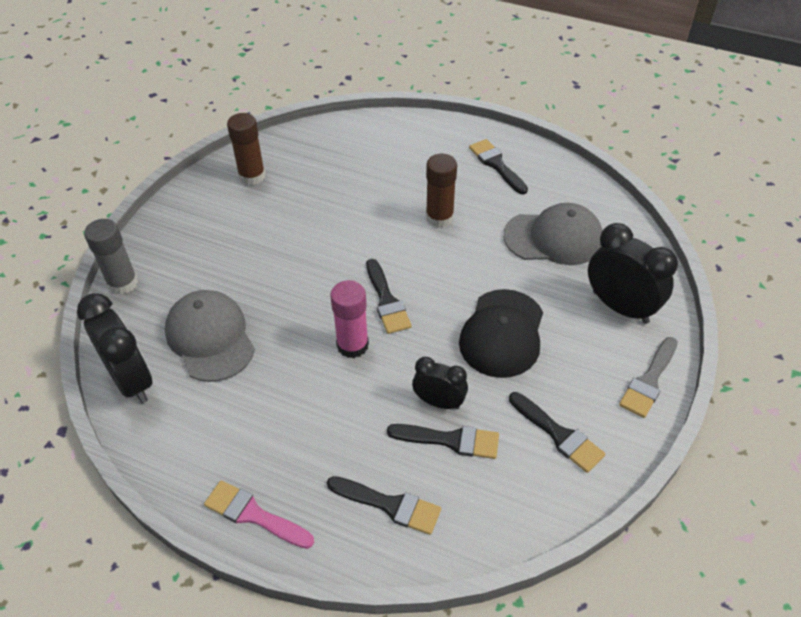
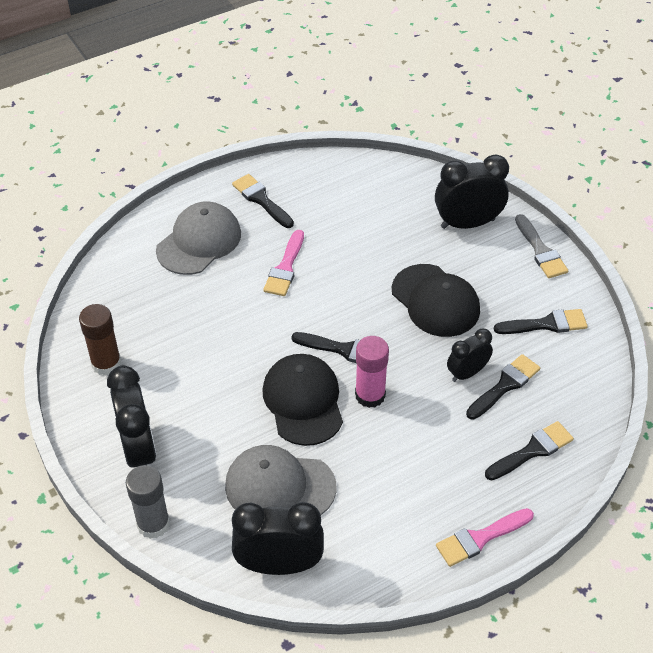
camera: 55 degrees left, 0 degrees up
(186, 237) = (139, 449): none -> black clock
(309, 305) = (303, 401): none -> black cap
(439, 217) = (285, 268): brown glue stick -> pink brush
(496, 165) = (261, 200): black brush -> black brush turned 45 degrees clockwise
(553, 238) = (371, 216): grey cap -> grey cap (199, 242)

